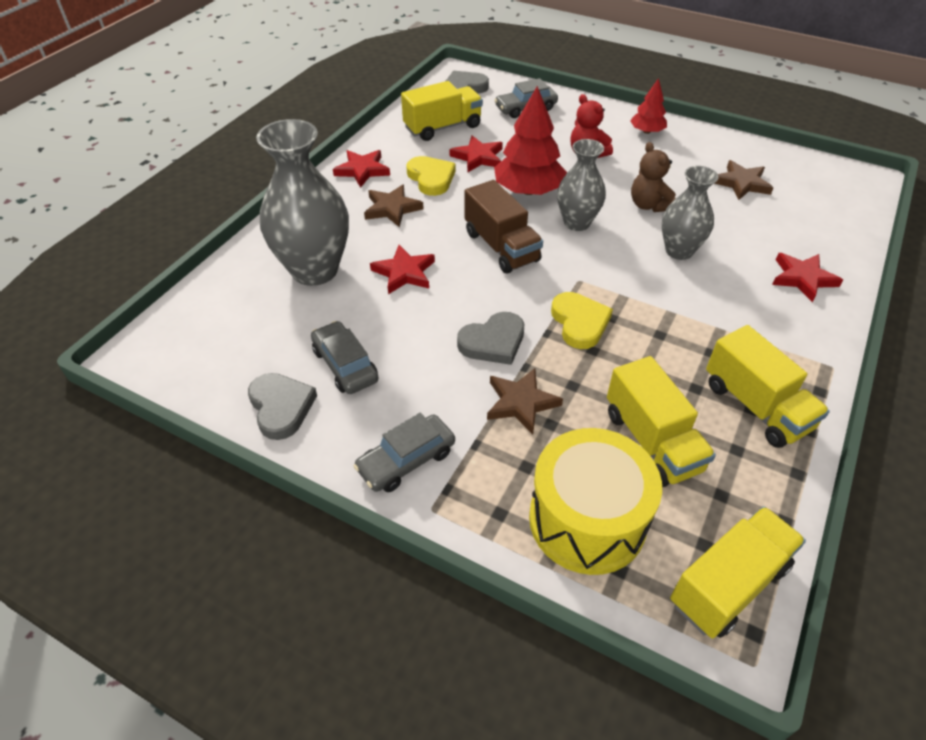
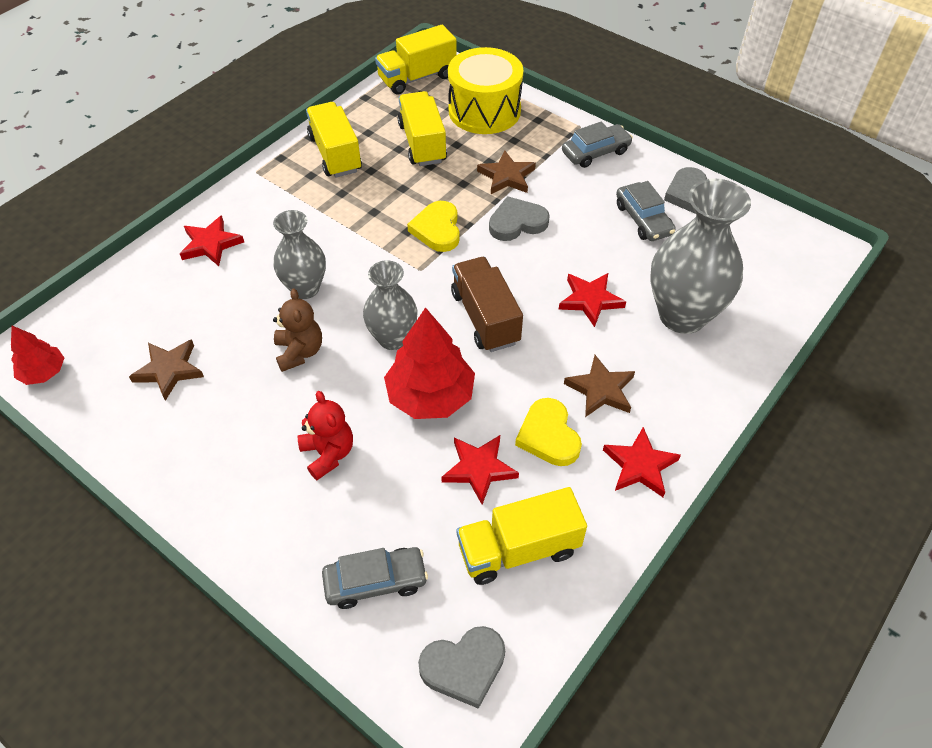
camera: 170 degrees left, 5 degrees up
(646, 131) = (220, 490): red tree -> red tree (44, 372)

